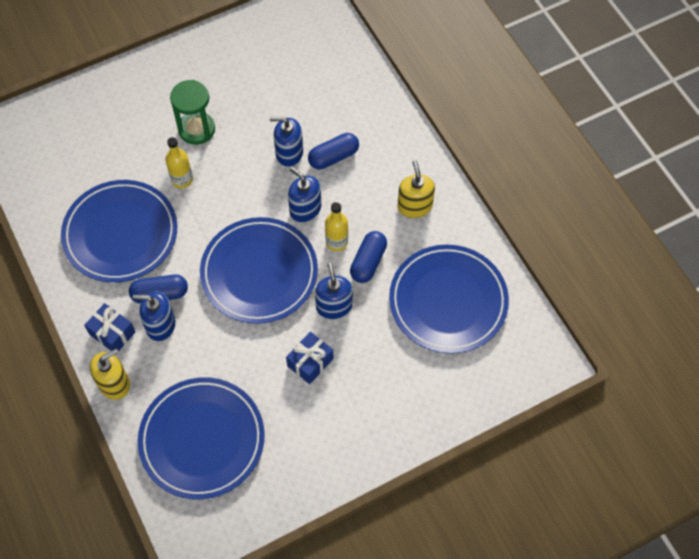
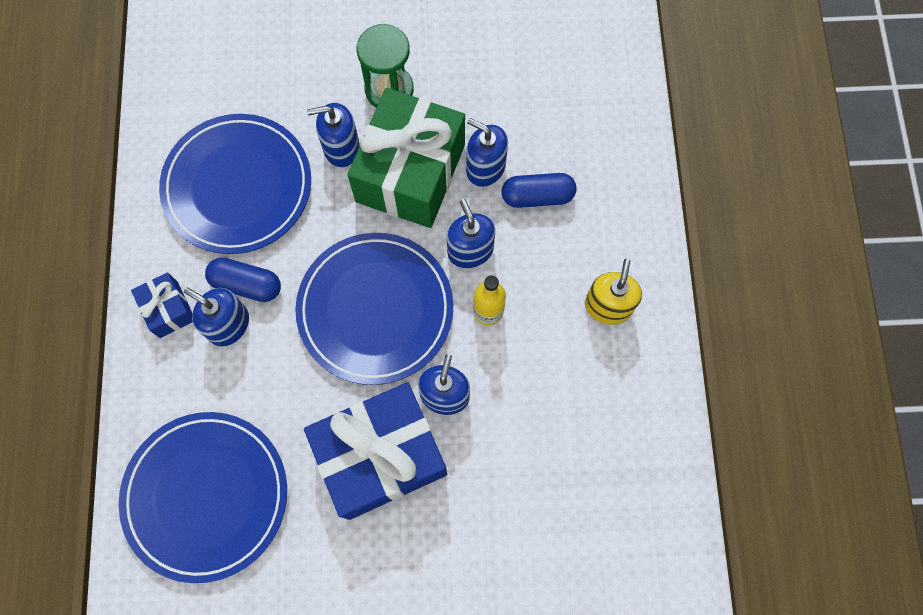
camera: 25 degrees right, 10 degrees up
(114, 383) = (141, 375): yellow soap dispenser -> none
(182, 179) = (341, 147): yellow bottle -> blue soap dispenser
(239, 177) = (410, 173): none -> green gift
(310, 362) = (381, 456): blue gift -> blue gift, size x2.18
(368, 262) = (514, 355): blue capsule -> none
(448, 301) = (589, 454): blue plate -> none

